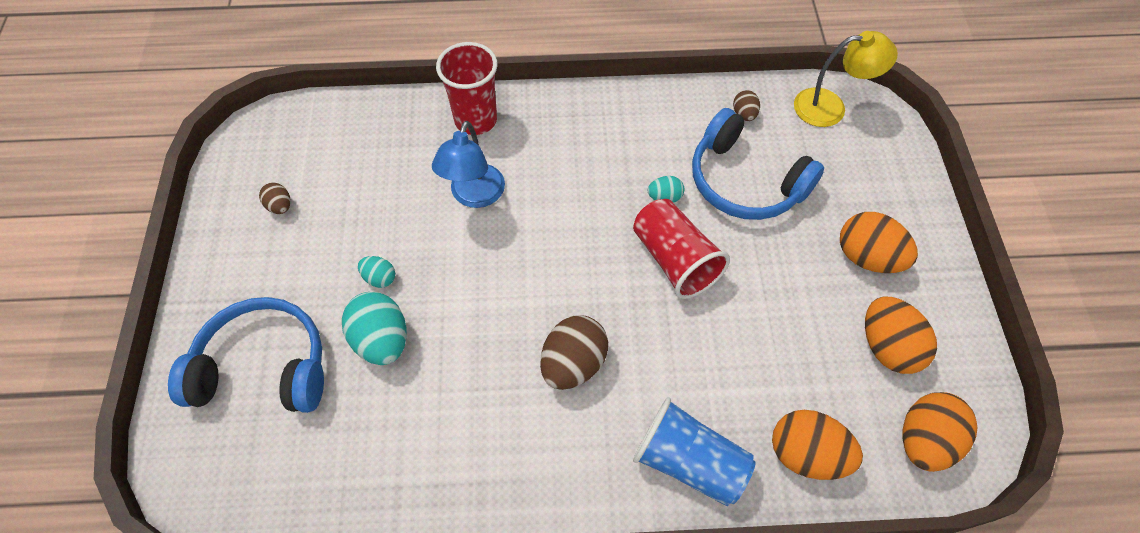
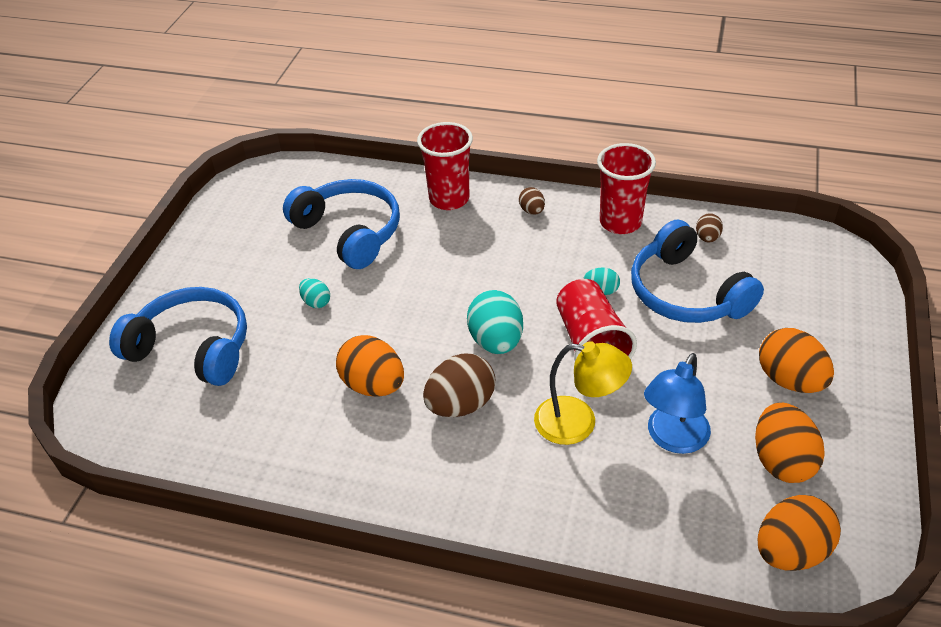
camera: 20 degrees right, 15 degrees down
(280, 206) = (255, 233): brown egg -> brown egg (532, 211)
(382, 340) = (298, 349): turquoise egg -> turquoise egg (496, 341)
(384, 183) = (349, 232): none -> blue headphones
(474, 196) = (424, 256): blue lamp -> blue lamp (673, 439)
(656, 113) = (620, 222): none -> red cup
(689, 462) = (539, 509): blue cup -> none
(806, 454) = (659, 532): orange egg -> orange egg (373, 385)
(830, 107) = (799, 247): yellow lamp -> yellow lamp (578, 423)

